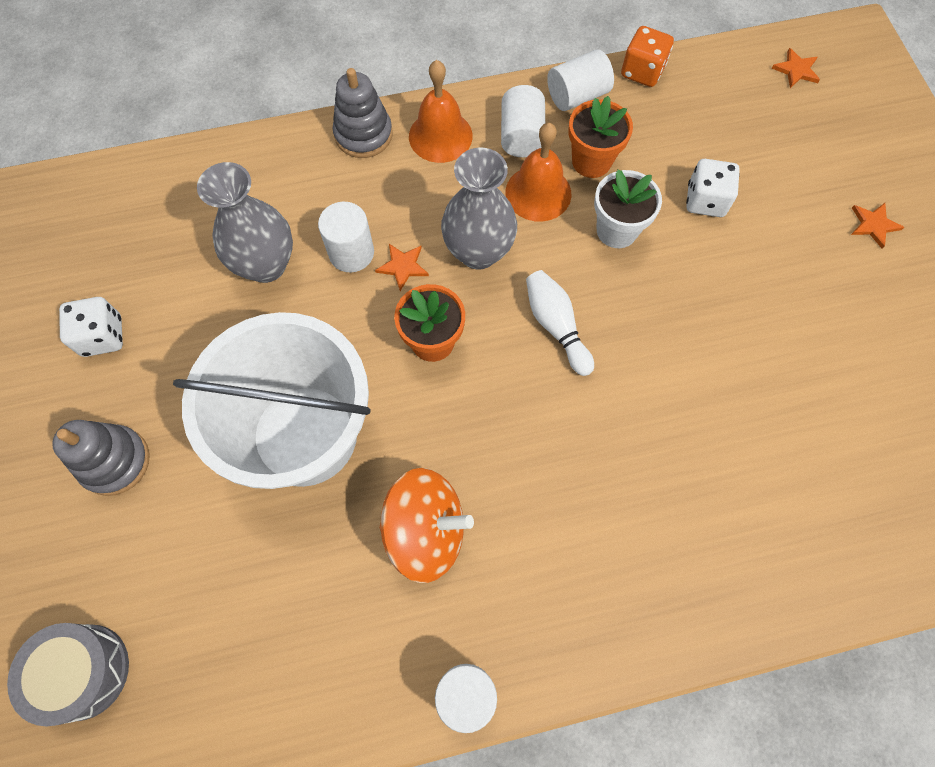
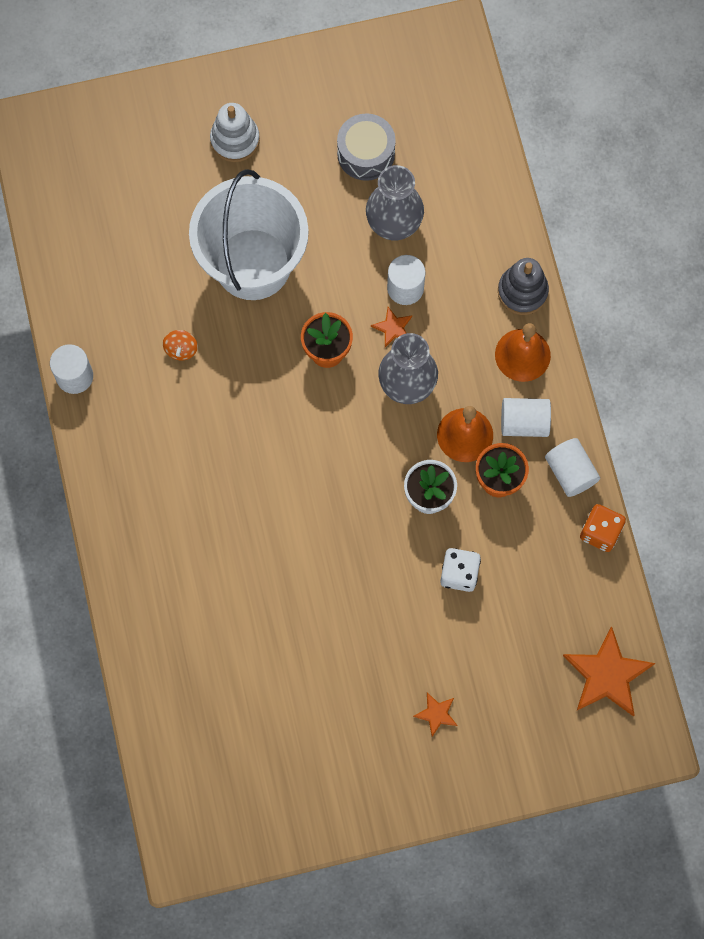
camera: 90 degrees right, 5 degrees up
(83, 671) = (97, 143): grey drum -> grey drum (366, 154)
(102, 336) = (332, 116): white dice -> none
(115, 461) = (235, 140): grey stacking toy -> white stacking toy
(426, 531) = (181, 349): orange spinning top -> orange spinning top, size x0.46
(556, 326) = (340, 444): white bowling pin -> none
(796, 70) = (607, 674): orange star -> orange star, size x2.04

